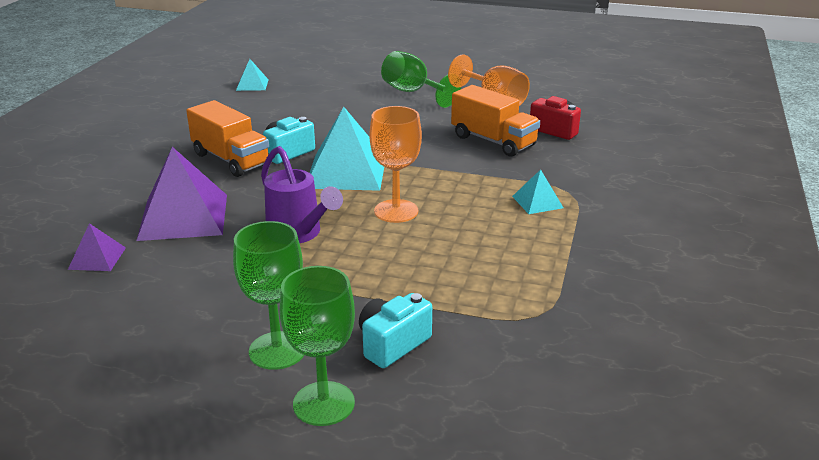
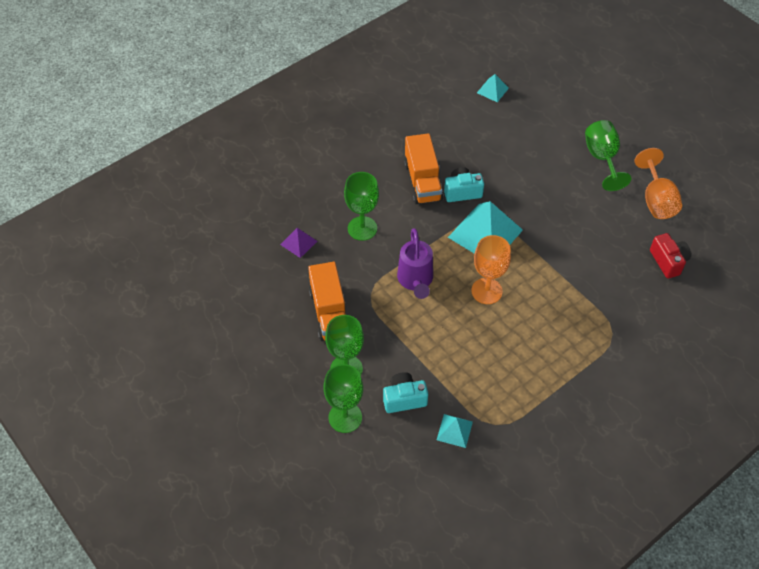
camera: 35 degrees right, 25 degrees up
(183, 217) = (362, 228): purple pyramid -> green goblet
(493, 141) = (610, 251): orange truck -> orange truck (329, 313)
(537, 202) = (582, 331): turquoise pyramid -> turquoise pyramid (454, 430)

